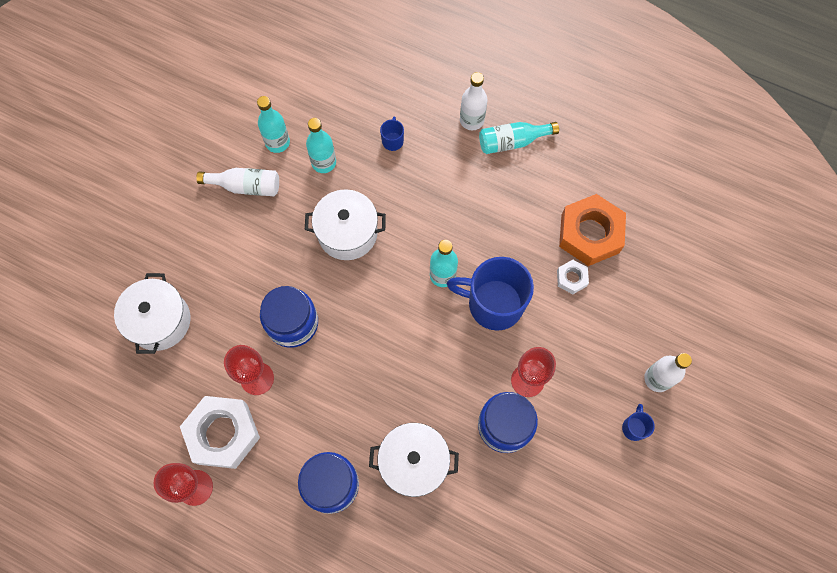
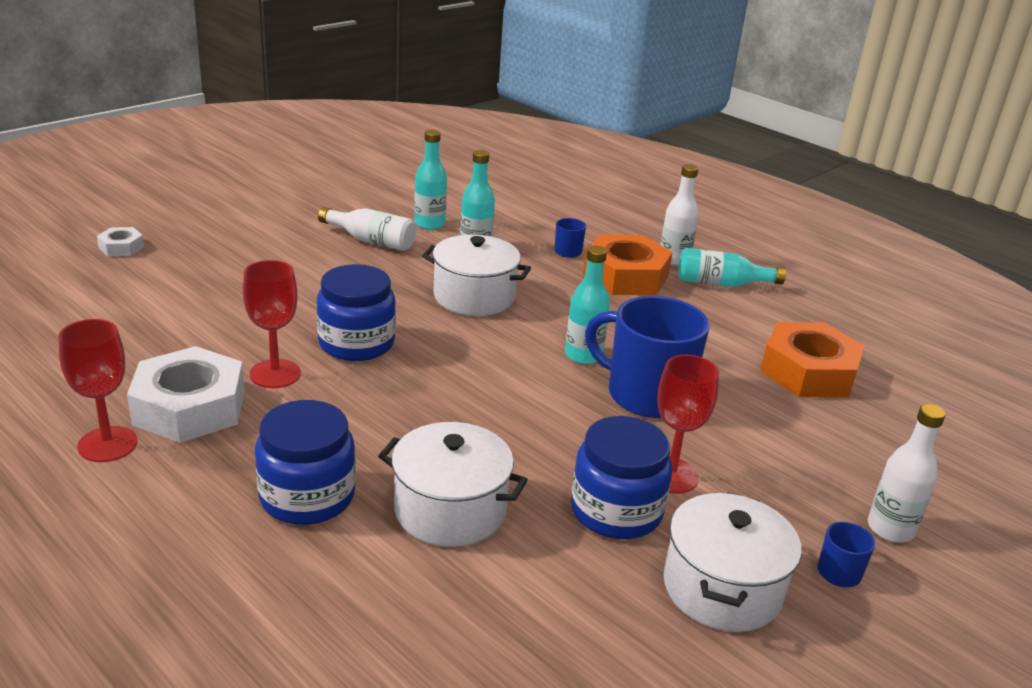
camera: 15 degrees right, 40 degrees down
(160, 321) = (190, 302): white pot -> white pot (722, 588)
(443, 159) = (625, 276): none -> orange nut
(571, 278) = (771, 401): white nut -> white nut (121, 247)

